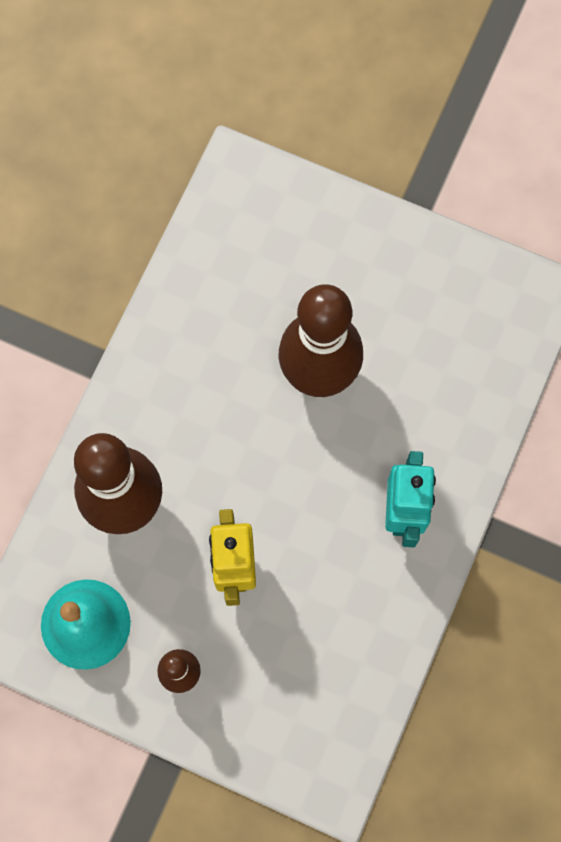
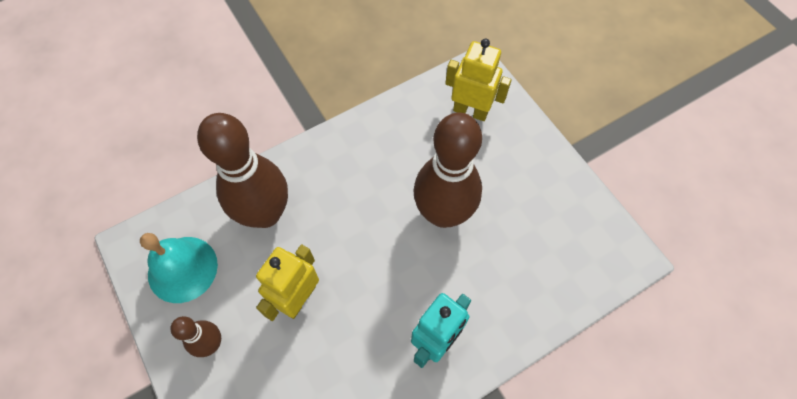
camera: 35 degrees right, 10 degrees down
(265, 229) = (470, 111): none -> yellow robot

